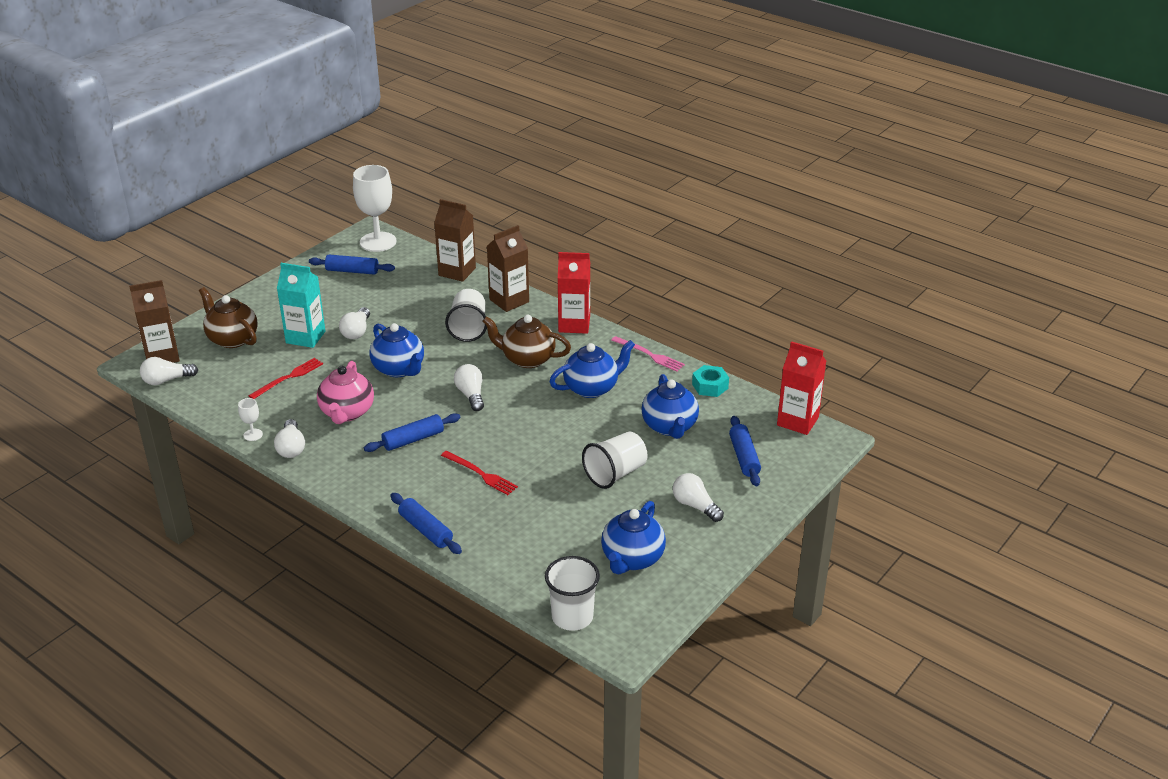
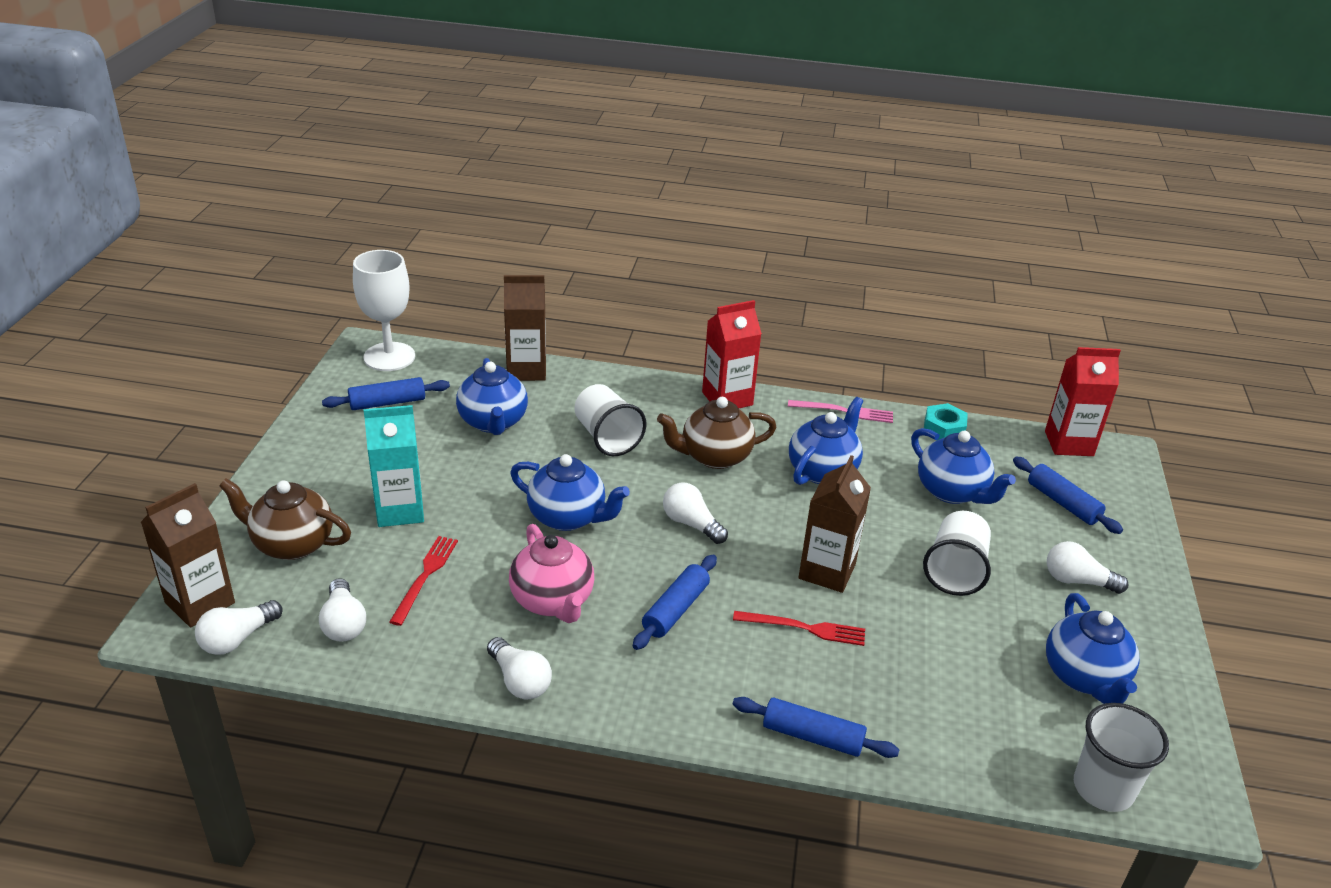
camera: 30 degrees left, 0 degrees up
(253, 435) = (445, 680): white goblet -> none
(356, 331) = (465, 482): white light bulb -> white light bulb (343, 623)
(405, 300) = (493, 422): none -> blue teapot
(509, 301) = (624, 390): brown carton -> brown carton (827, 571)

